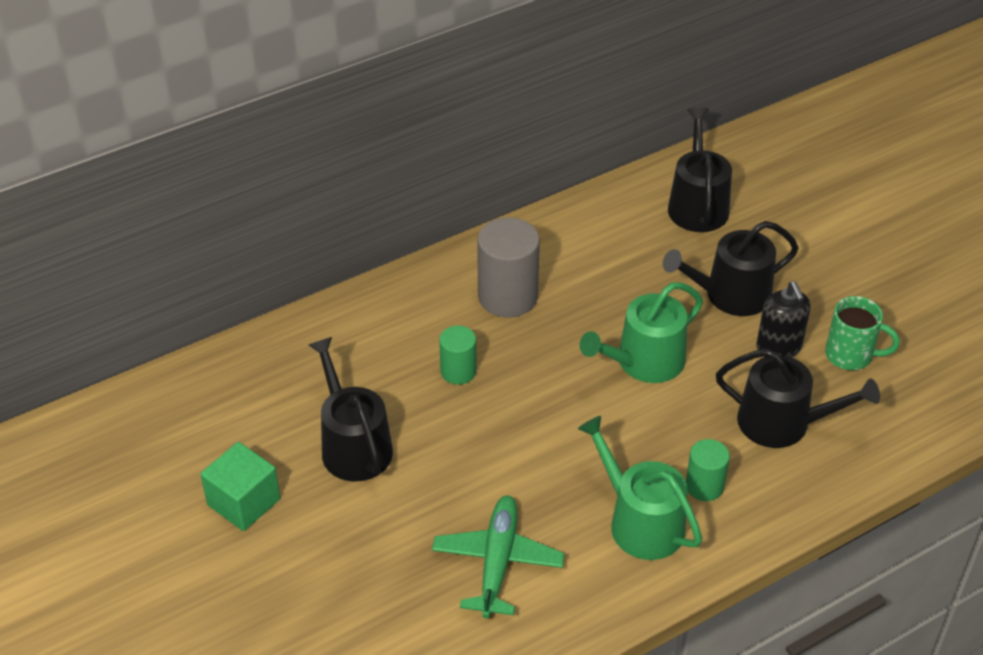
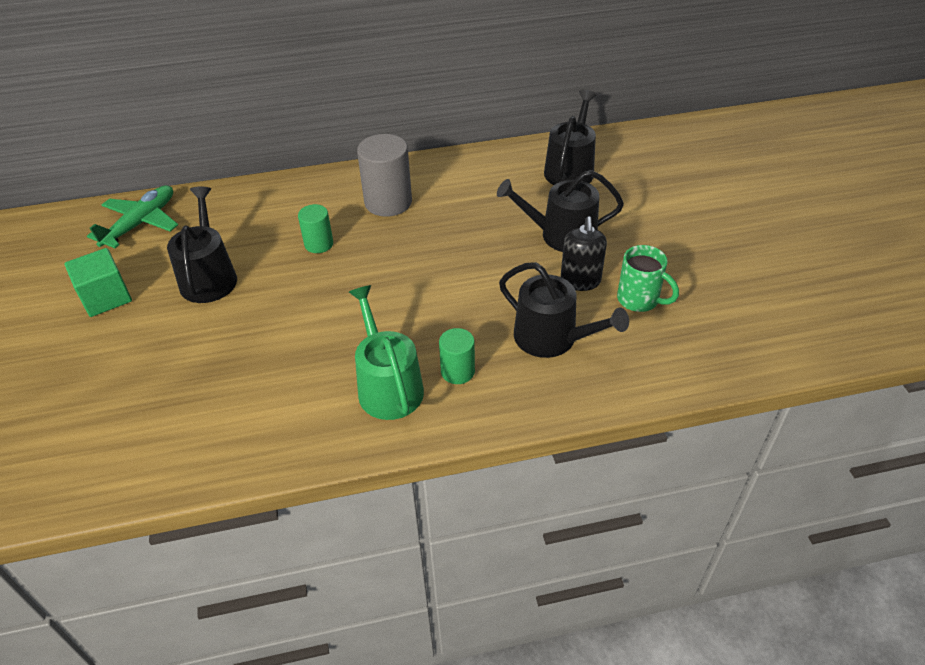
camera: 20 degrees right, 0 degrees up
(497, 562) = (255, 387): green plane -> green plane (140, 223)
(644, 362) = (463, 268): green watering can -> none

